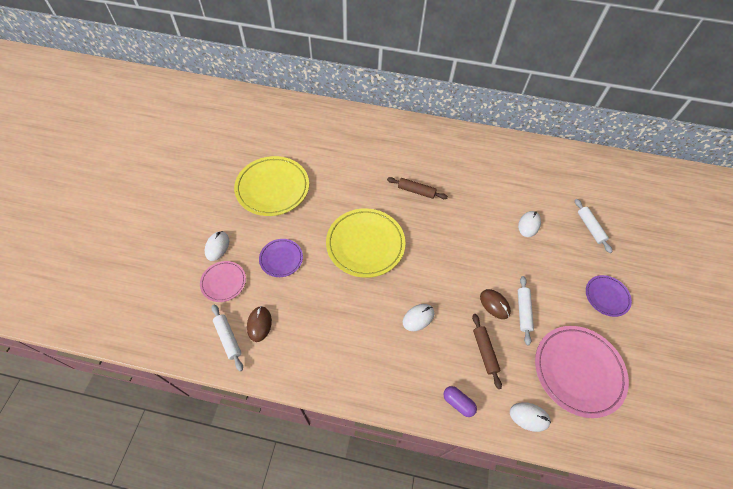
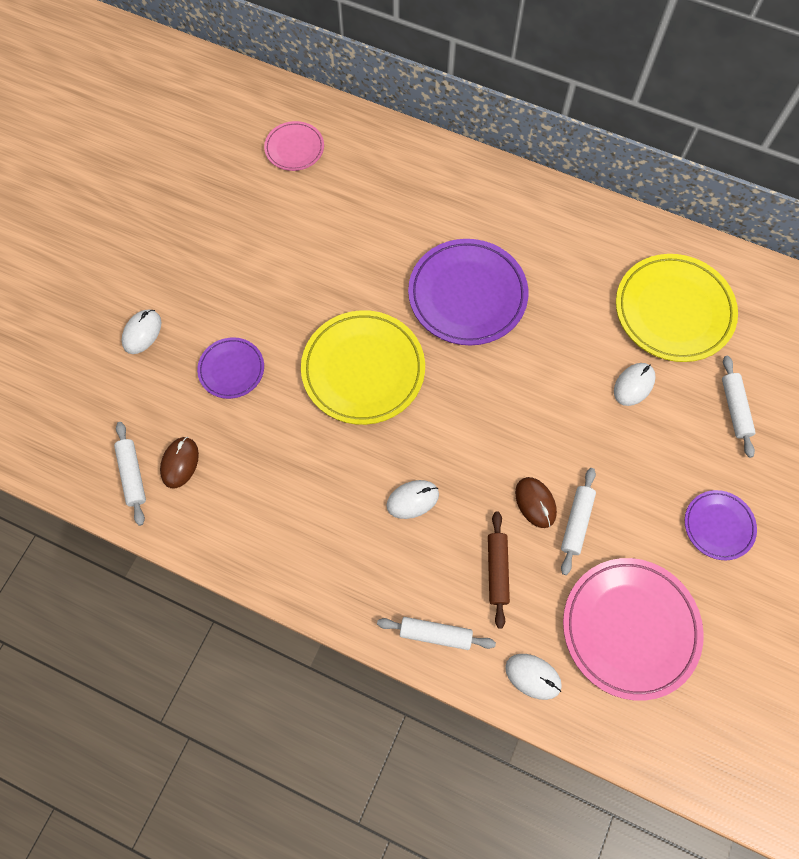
camera: 15 degrees right, 10 degrees up
(223, 282) = (141, 390): pink plate -> pink plate (294, 148)
(272, 188) = (243, 251): yellow plate -> yellow plate (673, 311)
(416, 191) = (467, 295): brown rolling pin -> purple plate
(458, 403) = (435, 634): purple capsule -> white rolling pin

